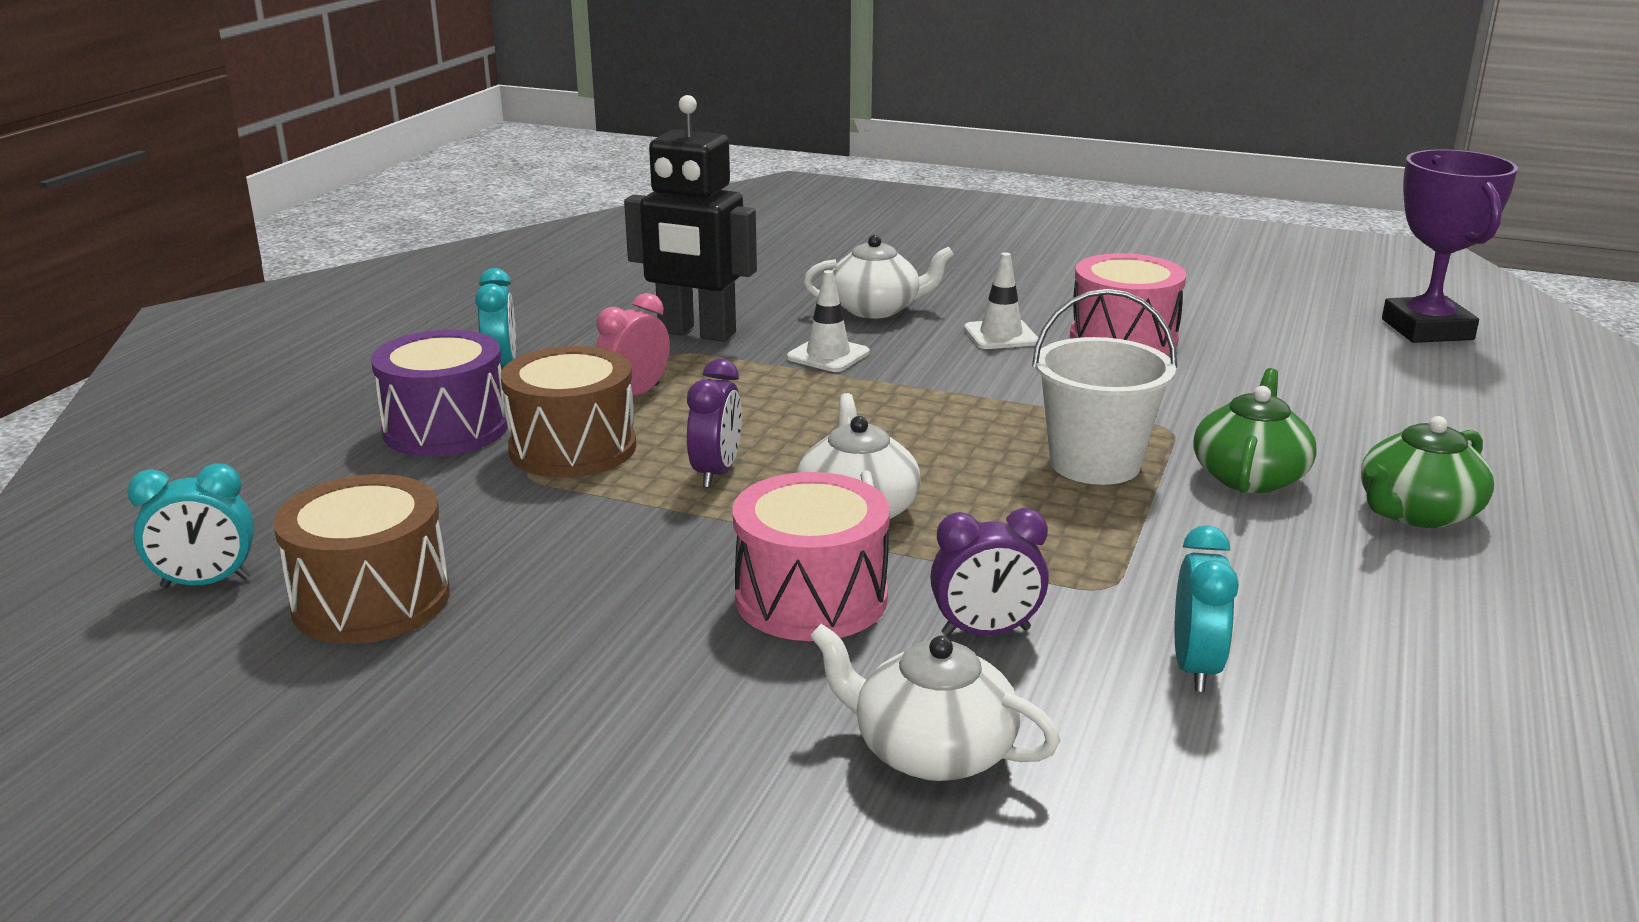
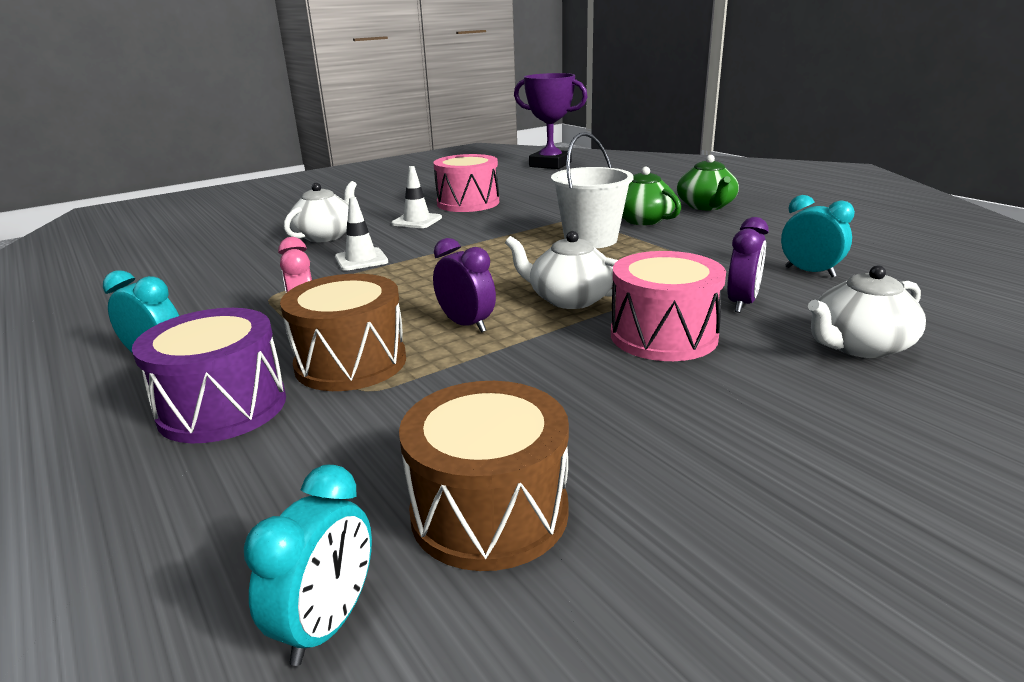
camera: 55 degrees left, 0 degrees up
(696, 333) = (252, 284): black robot -> none

